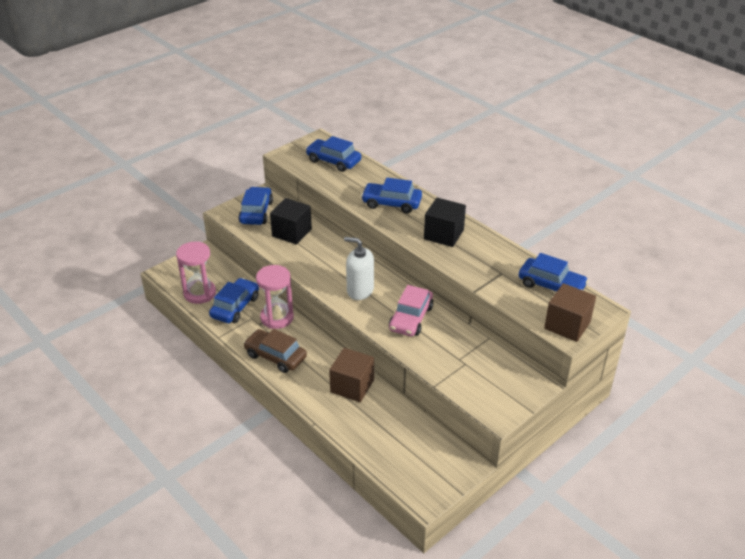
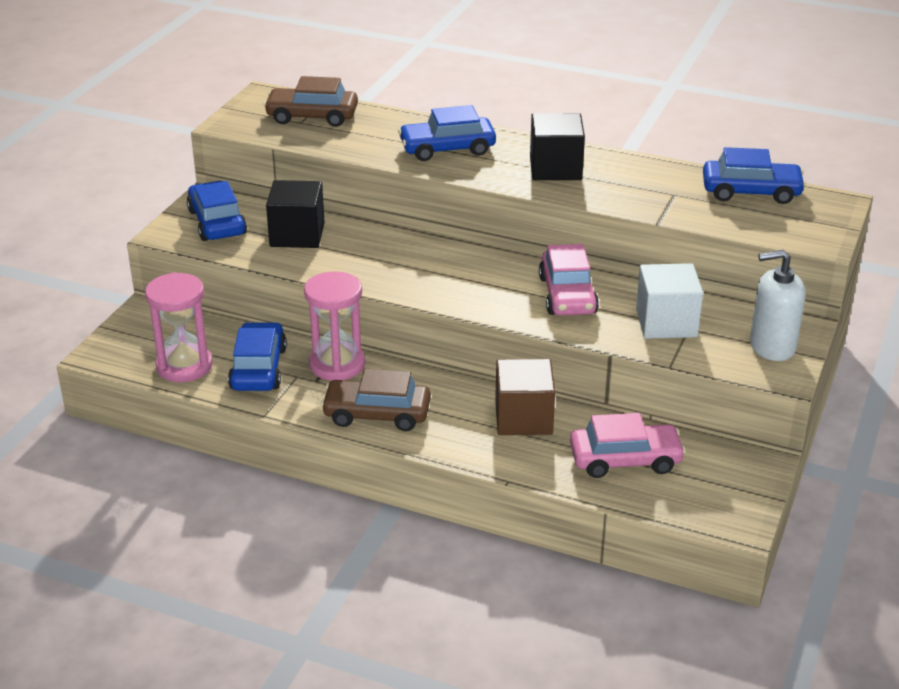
camera: 25 degrees left, 5 degrees down
(333, 161) = (312, 116): blue car -> brown car
(360, 290) = (465, 281): white soap dispenser -> white soap dispenser (772, 346)
(389, 433) = (625, 460): none -> pink car
(454, 356) = (666, 323): none -> white cube
(567, 325) = (811, 230): brown cube -> none

